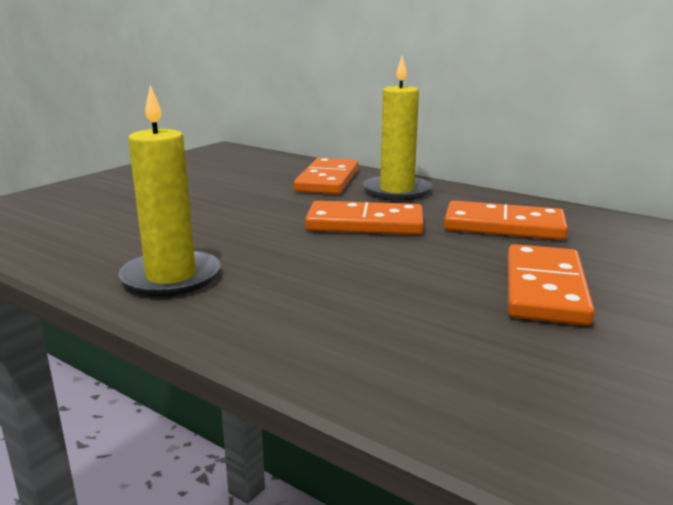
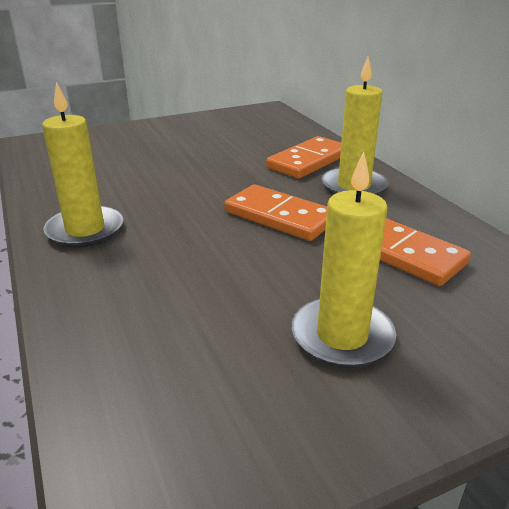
camera: 30 degrees right, 10 degrees up
(544, 289) = (342, 336): orange domino -> yellow candle

